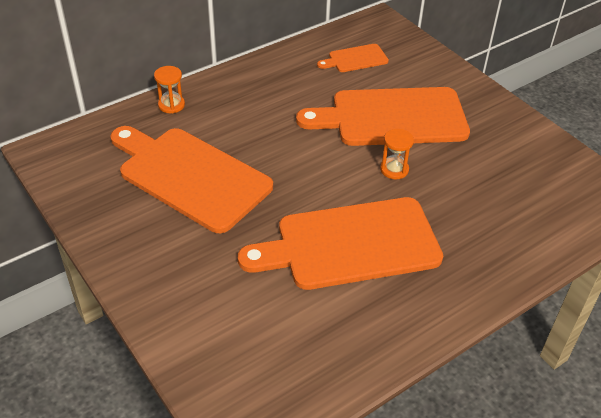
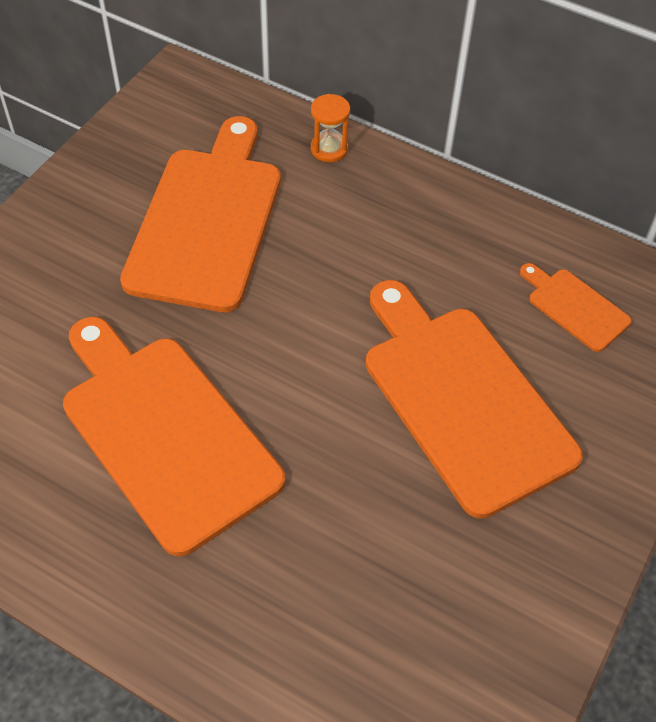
camera: 65 degrees right, 10 degrees up
(394, 169) = (344, 439): orange hourglass -> none

